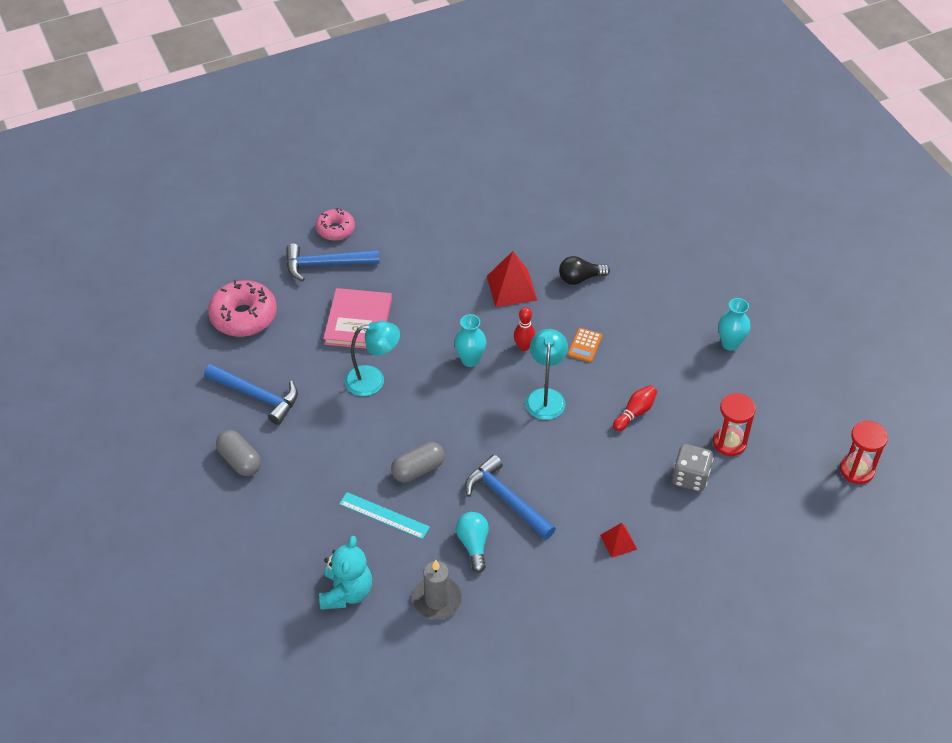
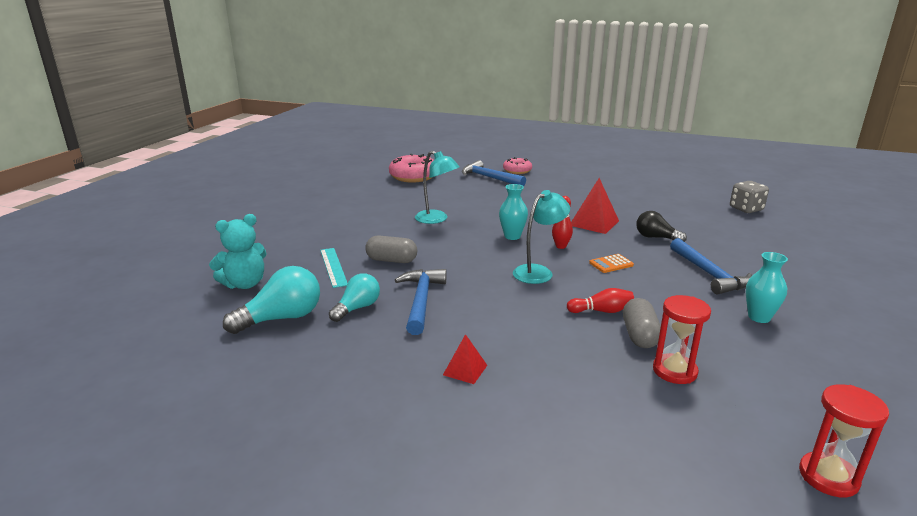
camera: 45 degrees right, 25 degrees down
(240, 461) = (309, 214): grey capsule -> grey capsule (639, 335)
(256, 396) = (365, 199): blue hammer -> blue hammer (709, 274)
(358, 321) = (470, 199): pink book -> none
(437, 600) = (282, 318): grey candle -> turquoise light bulb
(690, 477) = (598, 371): grey dice -> grey dice (746, 209)

